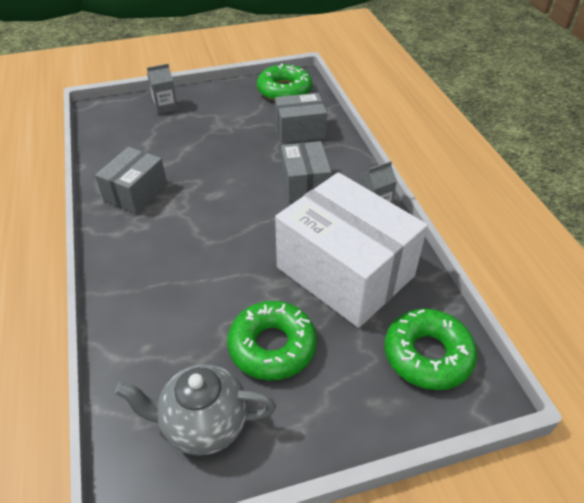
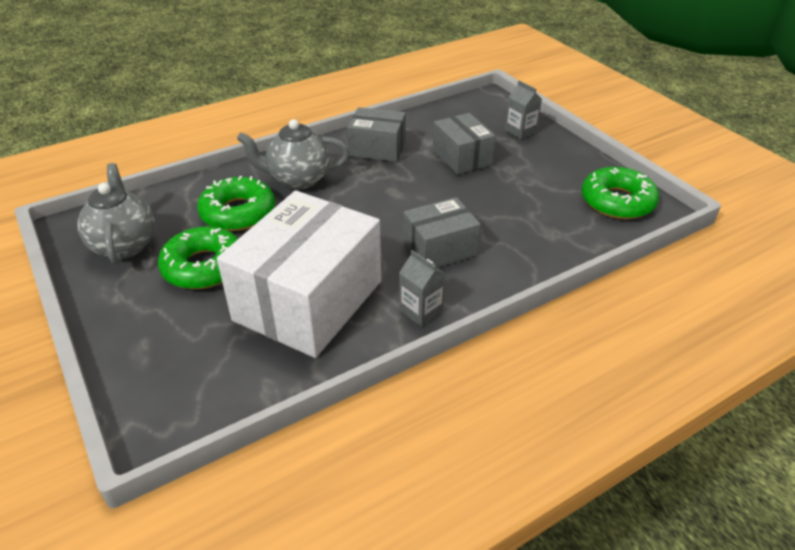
camera: 75 degrees right, 5 degrees down
(156, 257) = (298, 179): none -> grey teapot
(300, 130) = (540, 228): grey box -> grey box (462, 157)
(427, 355) = (201, 379): green donut -> green donut (238, 212)

